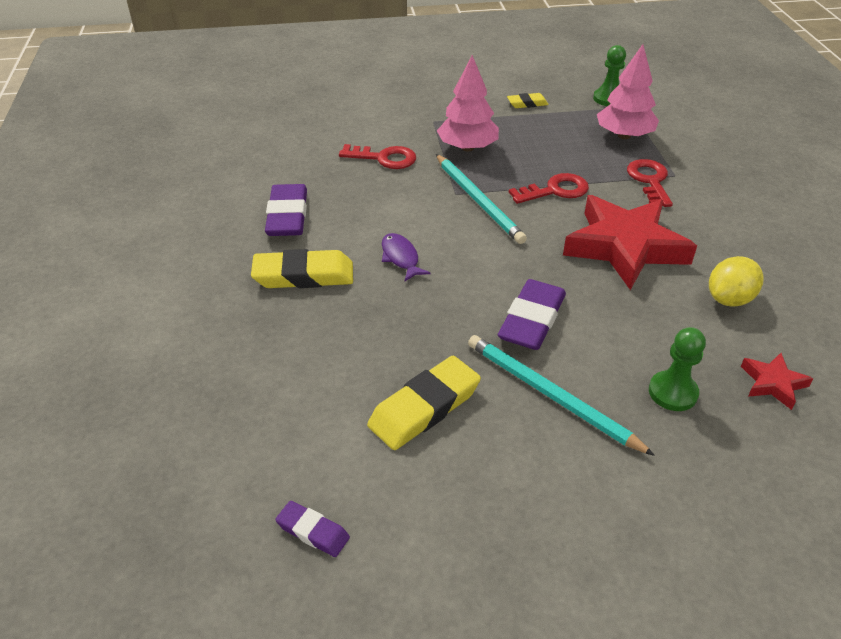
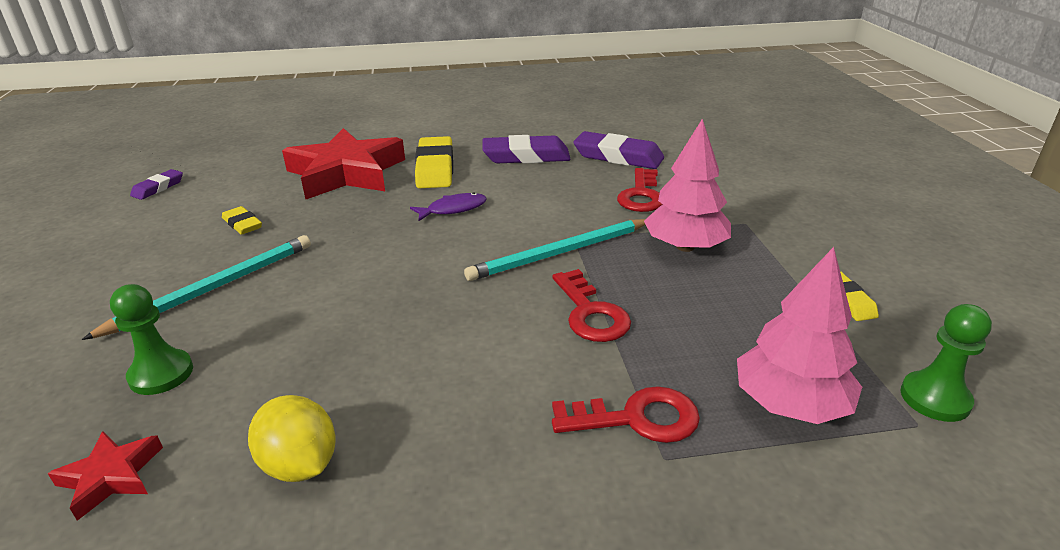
camera: 90 degrees right, 10 degrees down
(424, 407) = (242, 224): yellow eraser -> yellow eraser, size x0.54
(532, 320) = (329, 282): purple eraser -> purple eraser (618, 157)
(625, 247) = (449, 367): red star -> red star (346, 173)

